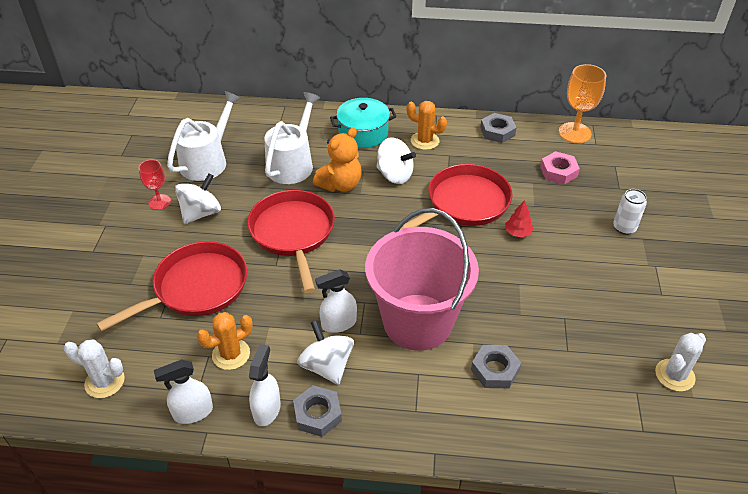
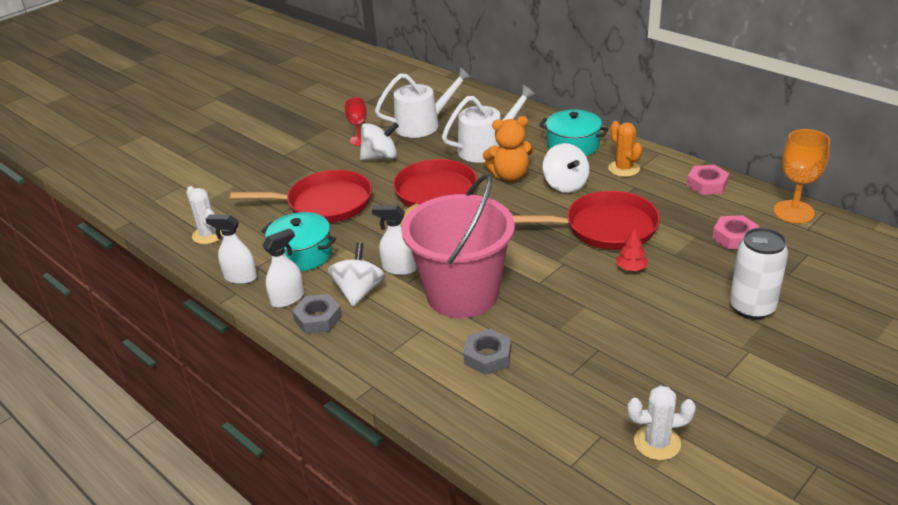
camera: 40 degrees right, 10 degrees down
(231, 354) = (302, 254): orange cactus -> turquoise pot
(497, 131) = (707, 184): grey nut -> pink nut
(624, 228) = (752, 307): white can -> white can, size x1.59

